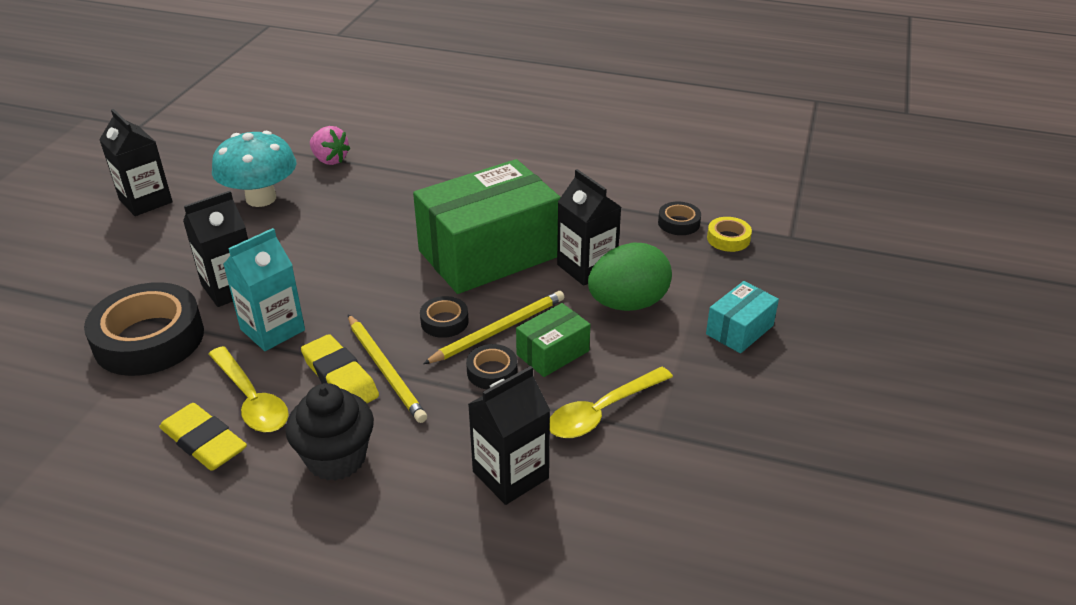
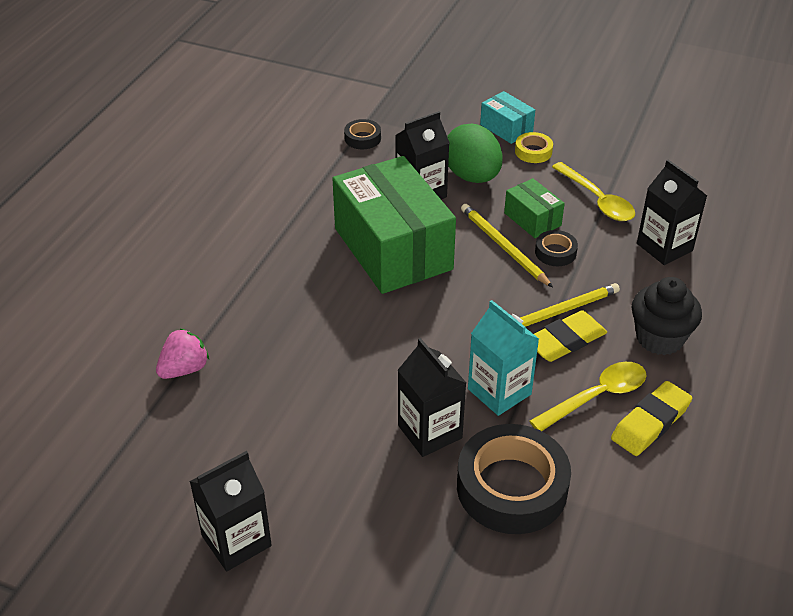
camera: 85 degrees left, 5 degrees up
(261, 198) = (257, 424): turquoise mushroom -> none
(444, 321) = (491, 278): black tape -> none
(728, 239) = (390, 117): yellow tape -> yellow tape (533, 152)

